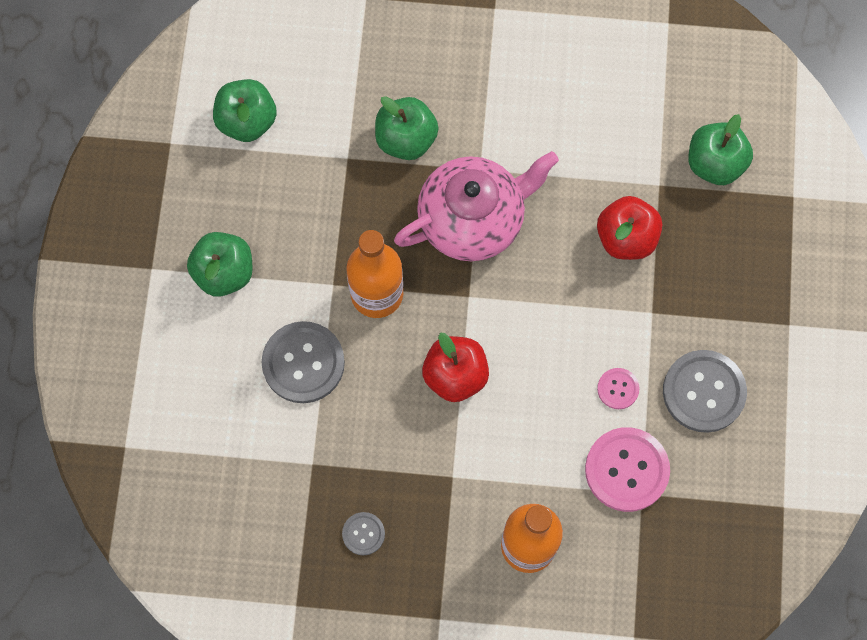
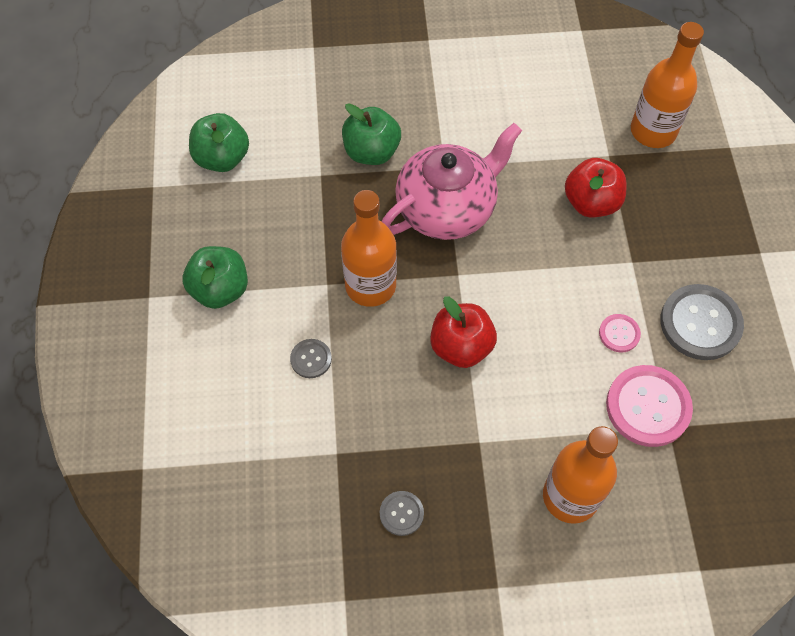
camera: 10 degrees left, 10 degrees down
(303, 363) = (311, 359): grey button -> grey button, size x0.50
(715, 163) = (653, 131): green apple -> orange bottle

